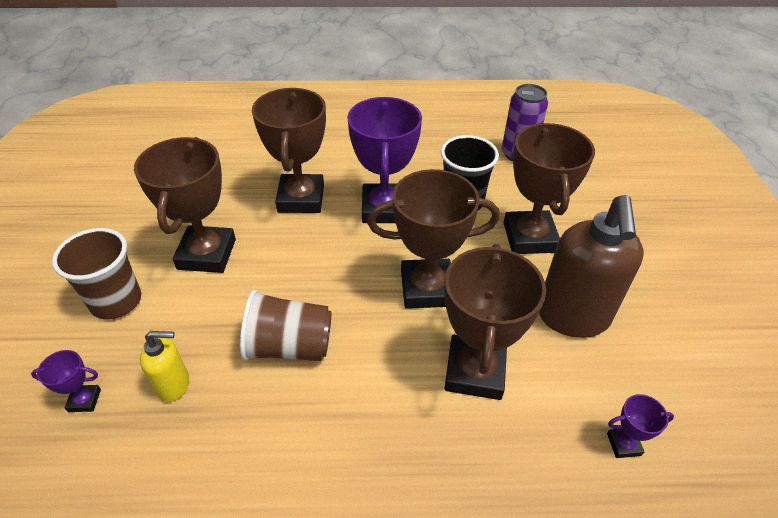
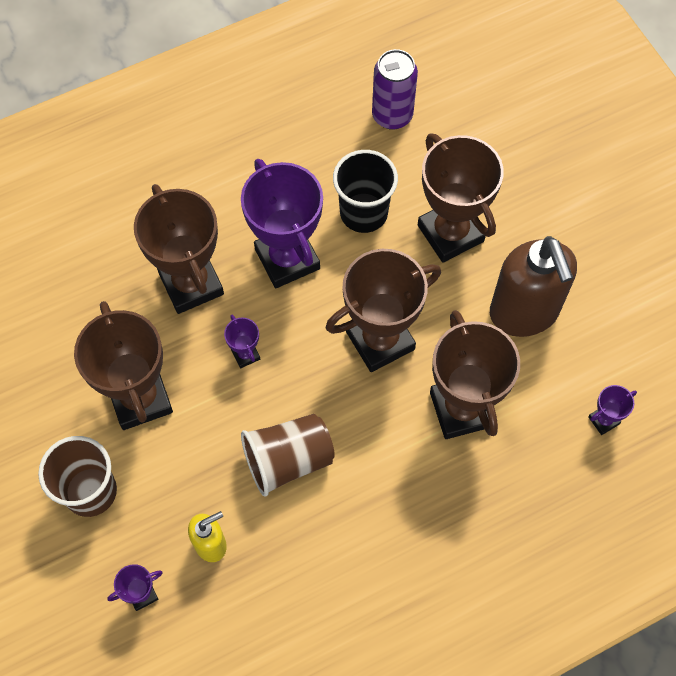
camera: 25 degrees left, 20 degrees up
(309, 256) = (245, 354): none -> purple trophy

